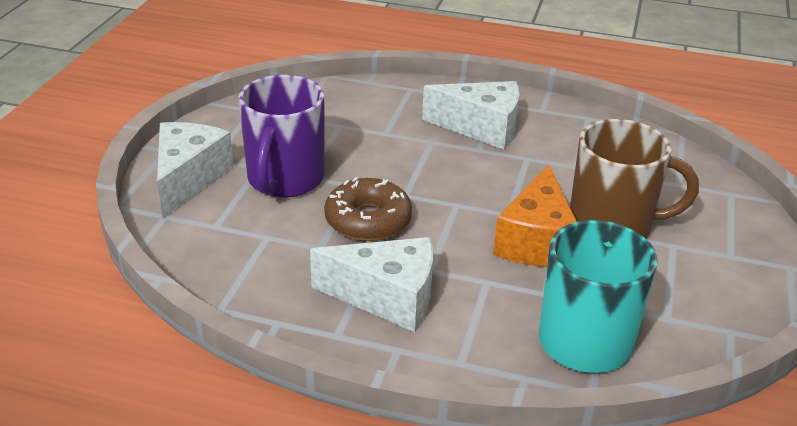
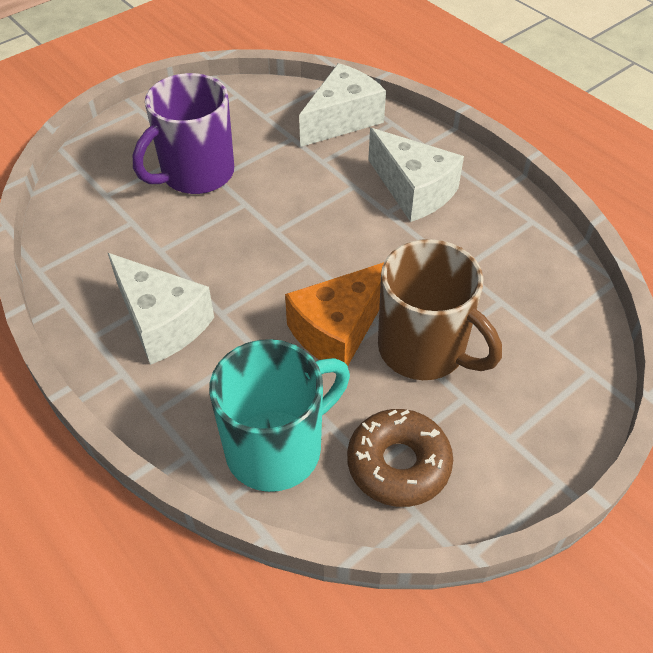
camera: 35 degrees right, 15 degrees up
(188, 179) = (128, 142): white cheese -> white cheese (342, 119)
(368, 220) = (220, 242): brown donut -> brown donut (398, 464)

